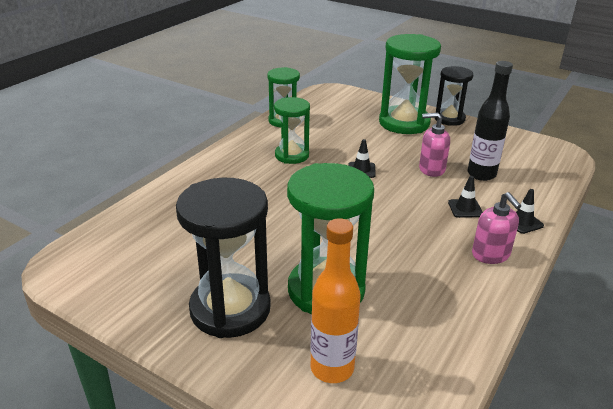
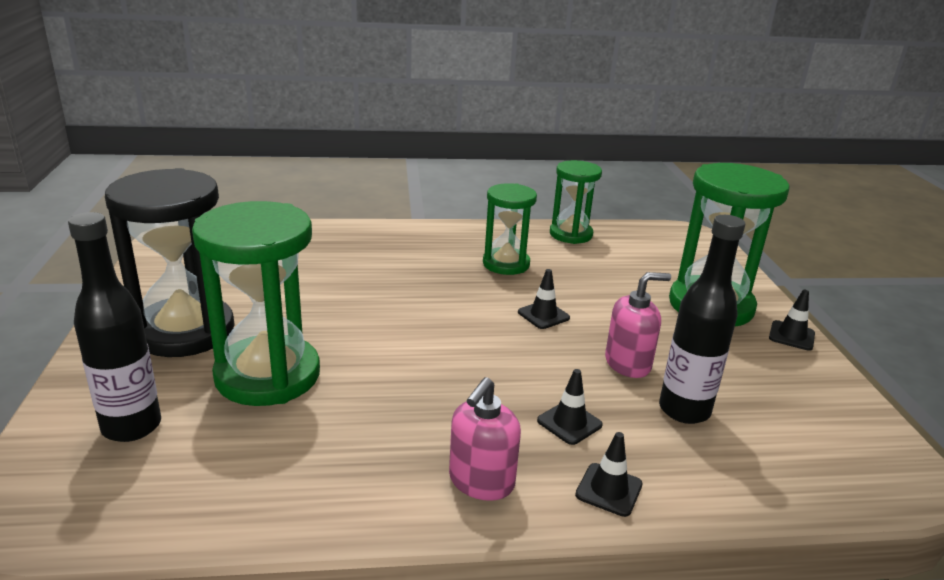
camera: 50 degrees right, 5 degrees down
(332, 368) = (132, 426): orange bottle -> black bottle
(431, 169) = (628, 364): pink soap dispenser -> pink soap dispenser turned 105 degrees clockwise
(449, 119) = (791, 336): black hourglass -> black traffic cone

